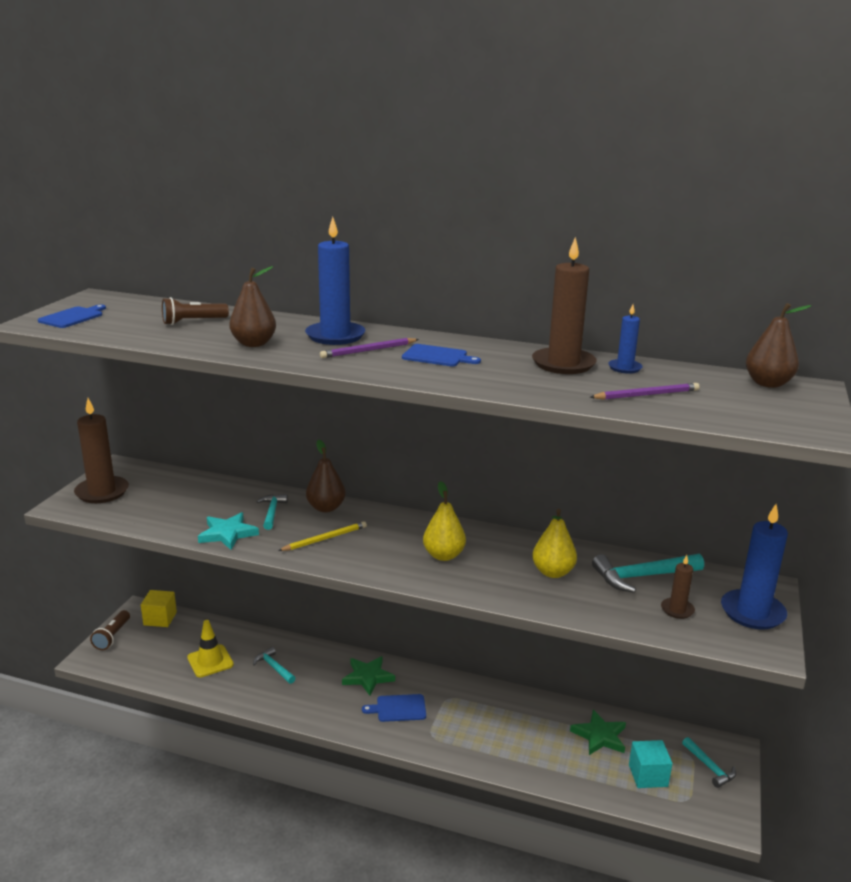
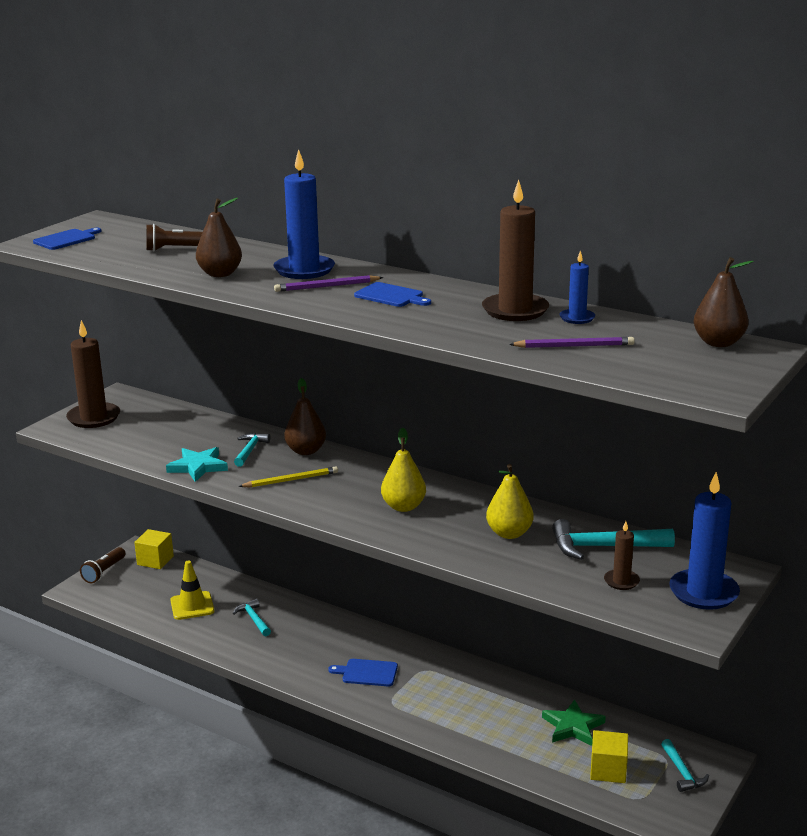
camera: 15 degrees right, 0 degrees up
(368, 677) = (346, 640): green star -> none
(648, 775) = (608, 770): turquoise cube -> yellow cube

